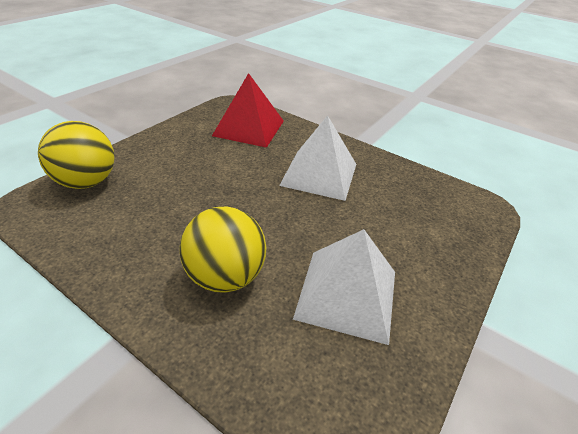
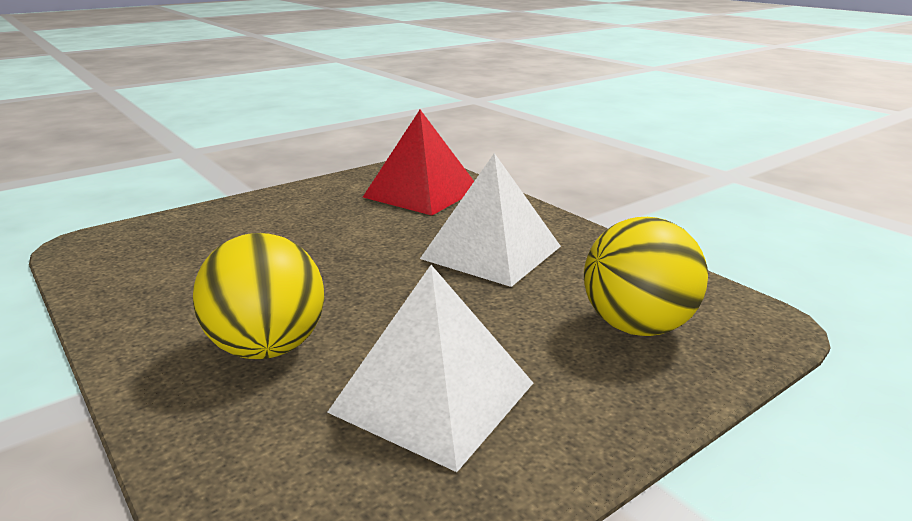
camera: 20 degrees right, 15 degrees down
(87, 182) = (168, 229): yellow ball -> yellow ball (637, 326)

